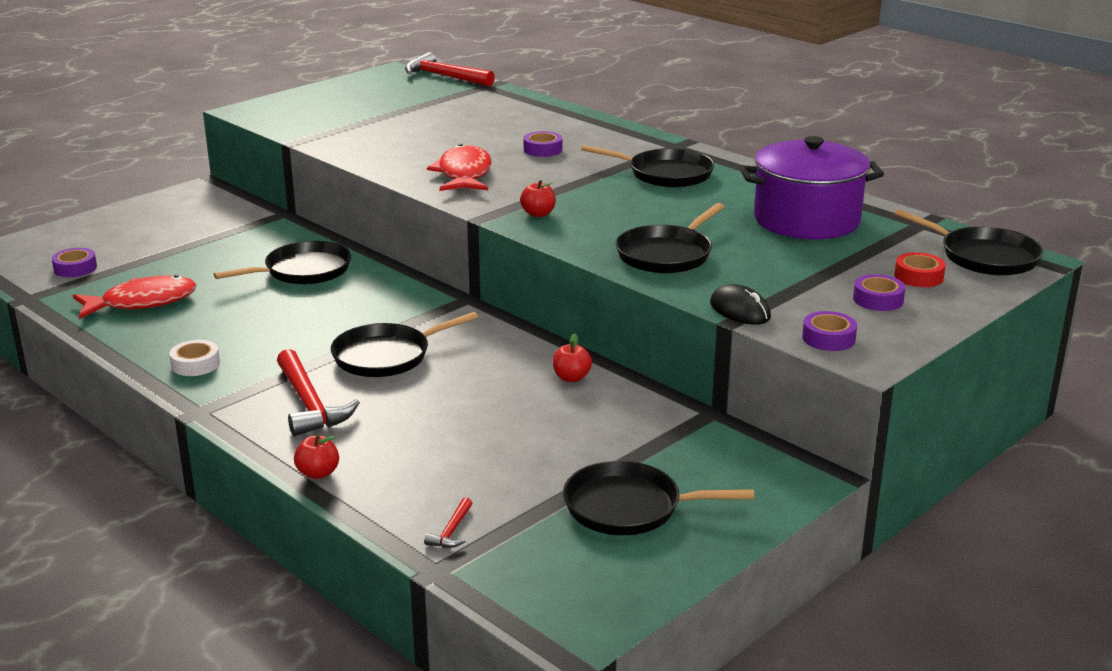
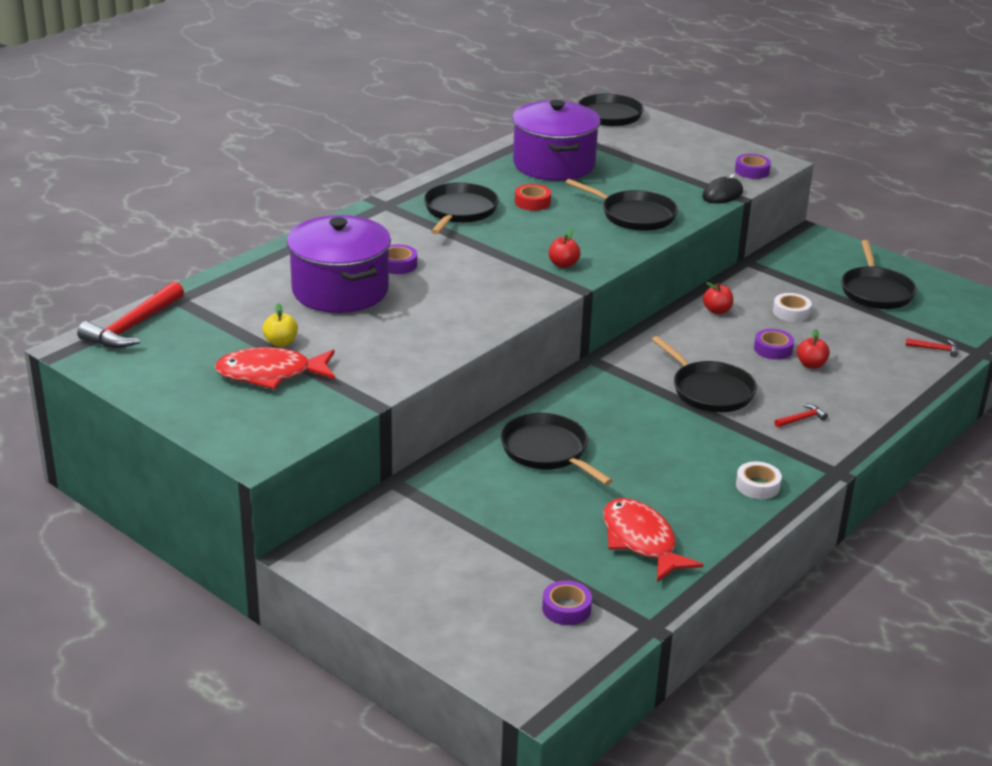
camera: 95 degrees left, 5 degrees up
(309, 404) = (801, 419): red hammer -> red hammer, size x0.46
(318, 473) = (895, 405): red apple -> red apple (811, 365)
(406, 115) = (281, 342): none -> yellow apple
(464, 174) = (470, 301): red fish -> red fish (270, 374)
(493, 131) = (340, 290): none -> purple pot
(565, 428) = (791, 312): none -> white tape
(878, 299) = (688, 153): purple tape -> purple tape (773, 349)
(918, 276) = (646, 138): red tape -> red tape (532, 202)

